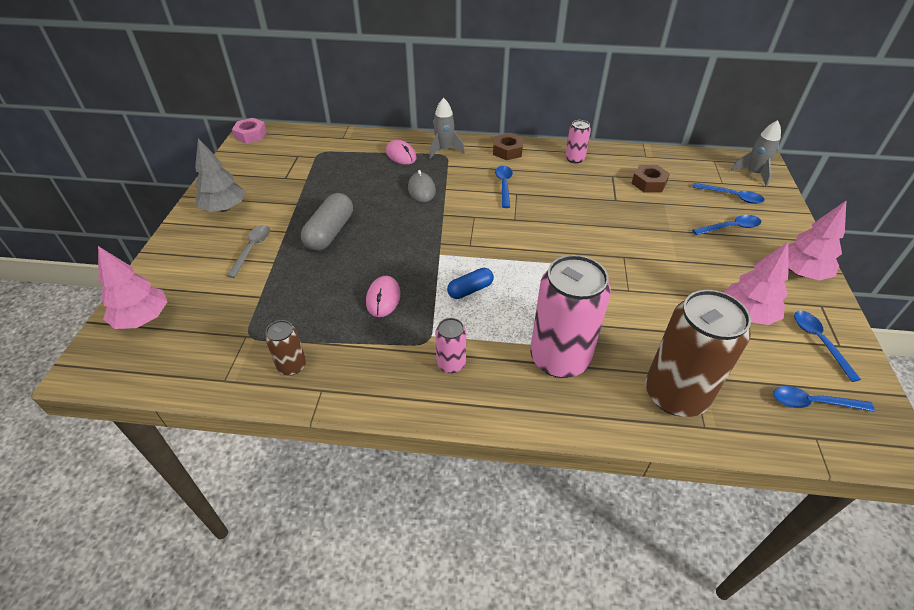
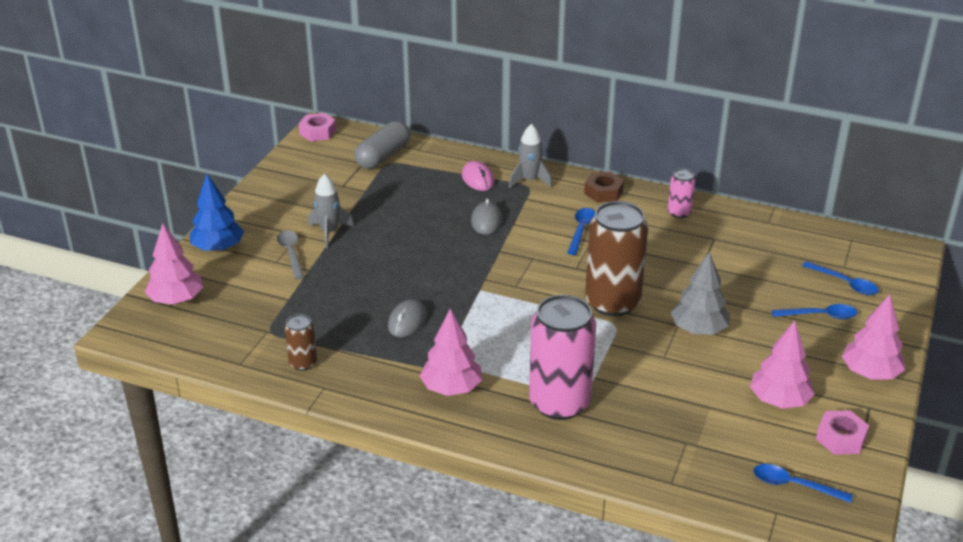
camera: 15 degrees right, 10 degrees down
(178, 255) = (218, 248): none -> blue tree
(224, 208) = (272, 208): grey tree -> grey tree (699, 330)
(252, 249) = (291, 254): grey spoon -> grey spoon turned 45 degrees counterclockwise
(330, 232) = (373, 250): grey capsule -> grey capsule (383, 156)
(383, 298) = (407, 321): pink mouse -> grey mouse
(451, 363) = (451, 388): pink can -> pink tree
(470, 290) = (497, 328): blue capsule -> none
(649, 183) = (753, 253): brown nut -> none
(675, 394) = (658, 453): brown can -> brown can (612, 302)
(753, 174) = (890, 262): grey rocket -> grey rocket (329, 232)
(819, 342) = (840, 438): blue spoon -> pink nut

